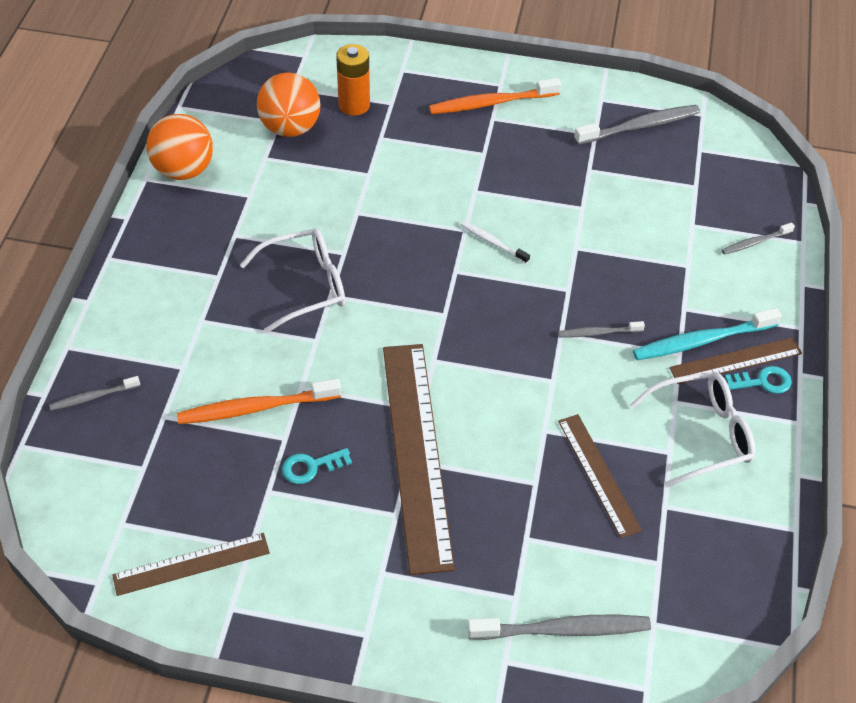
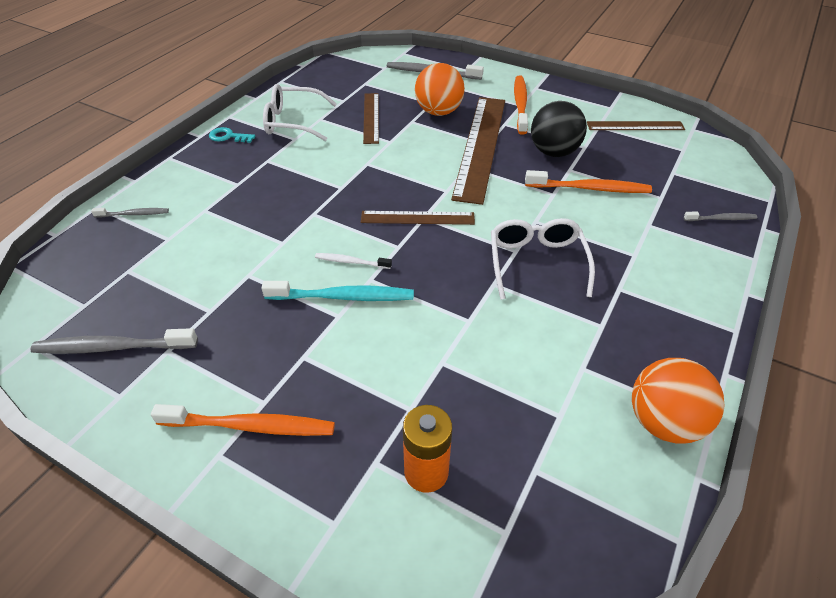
camera: 160 degrees left, 5 degrees down
(290, 128) = (521, 454): orange ball -> orange ball (438, 112)
(305, 286) = (536, 262): white glasses -> white glasses turned 90 degrees clockwise
(311, 467) = (553, 152): turquoise key -> black ball
(382, 572) = (520, 105): none -> orange toothbrush
(493, 242) = (351, 262): white toothbrush -> white toothbrush turned 135 degrees clockwise
(598, 333) = (313, 182): grey toothbrush -> none
(702, 341) = (244, 163): turquoise toothbrush -> turquoise toothbrush (342, 297)
(735, 360) = (234, 149): brown ruler -> brown ruler (417, 218)

